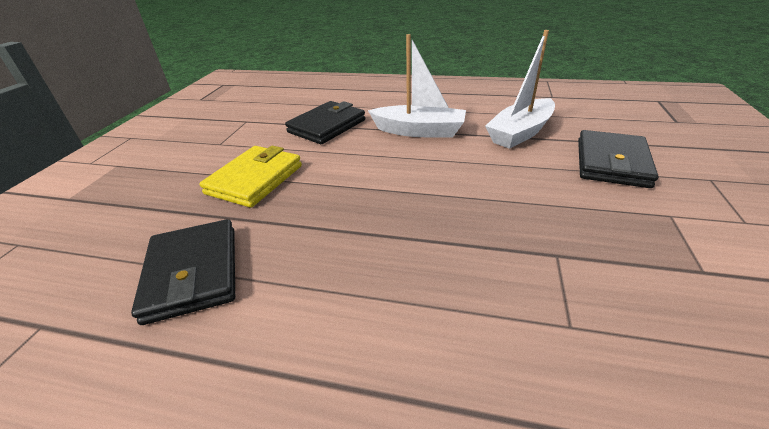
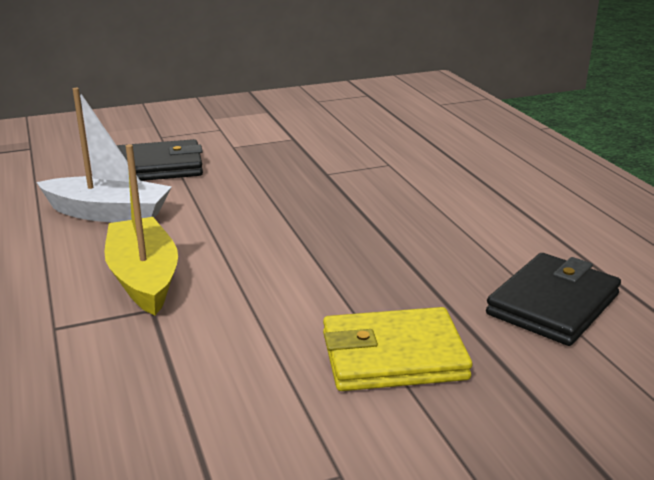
camera: 125 degrees left, 10 degrees down
(327, 126) = (177, 371): black wallet -> none
(419, 131) = (144, 278): white boat -> yellow boat

